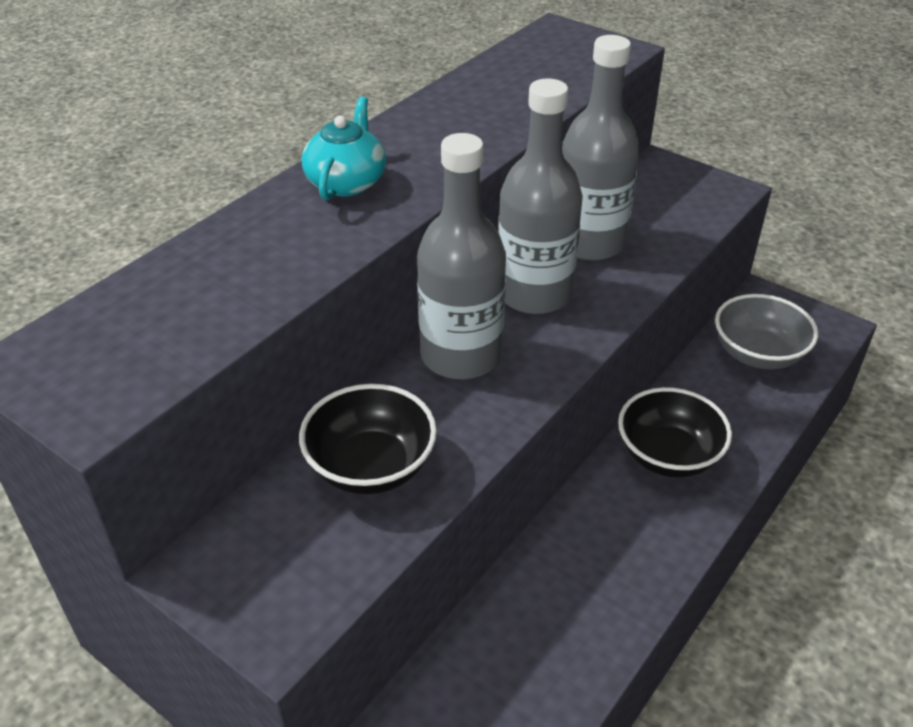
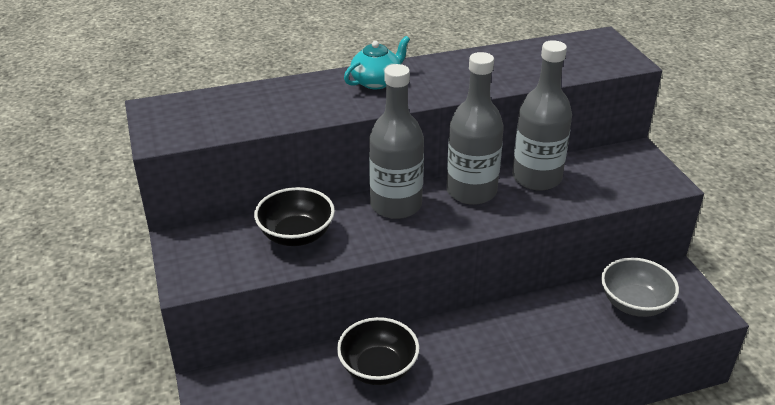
camera: 35 degrees right, 5 degrees down
(668, 455) = (510, 330): black bowl -> black bowl (378, 368)

